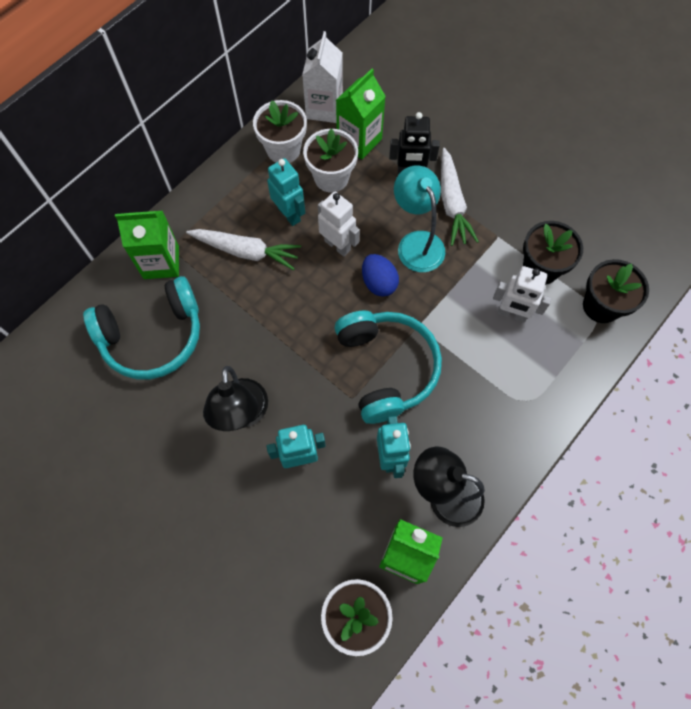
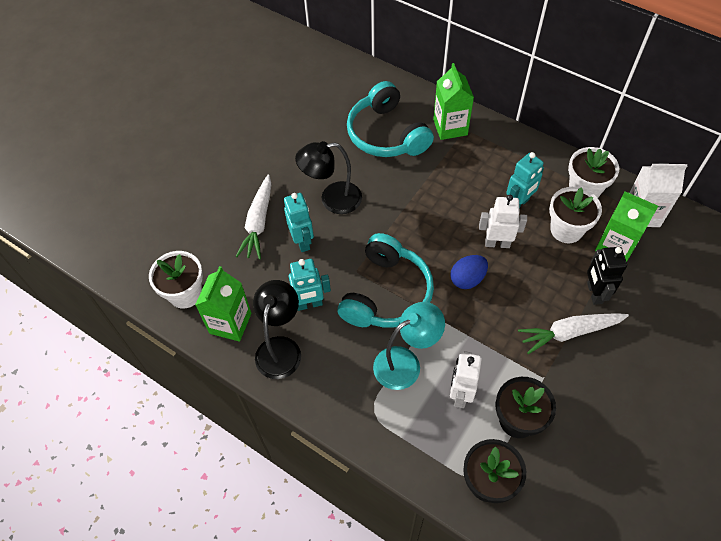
camera: 85 degrees right, 10 degrees down
(246, 251) = (474, 179): white carrot -> white carrot (258, 222)
(337, 245) = (497, 243): white robot -> white robot turned 120 degrees counterclockwise
(386, 368) = (387, 294): turquoise headphones -> turquoise headphones turned 45 degrees counterclockwise
(416, 243) = (517, 305): turquoise lamp -> turquoise lamp (405, 363)

